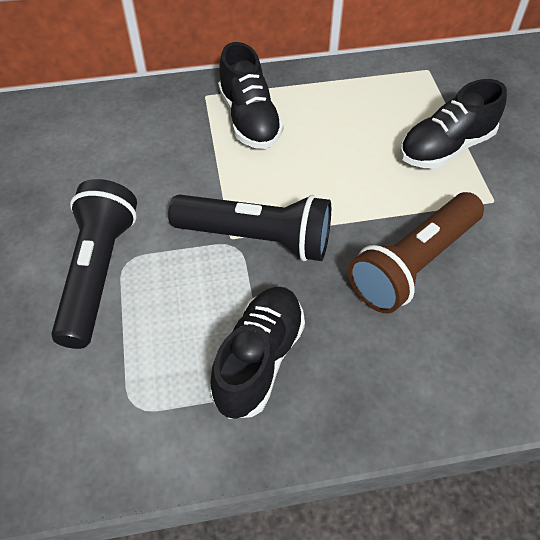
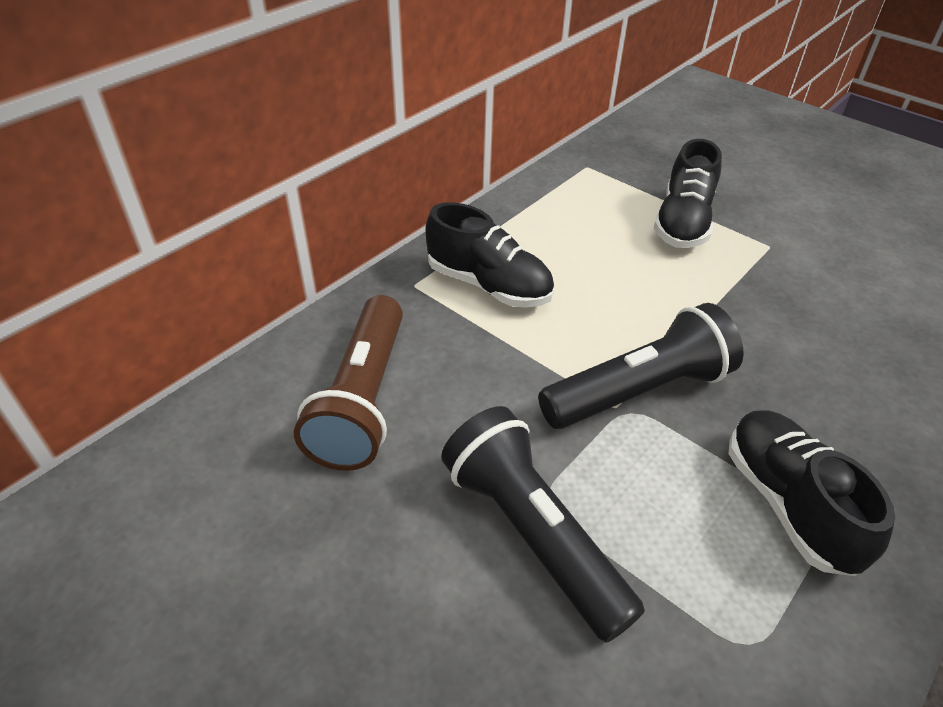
camera: 40 degrees left, 10 degrees down
(413, 264) = (784, 332): brown flashlight -> brown flashlight (362, 400)

